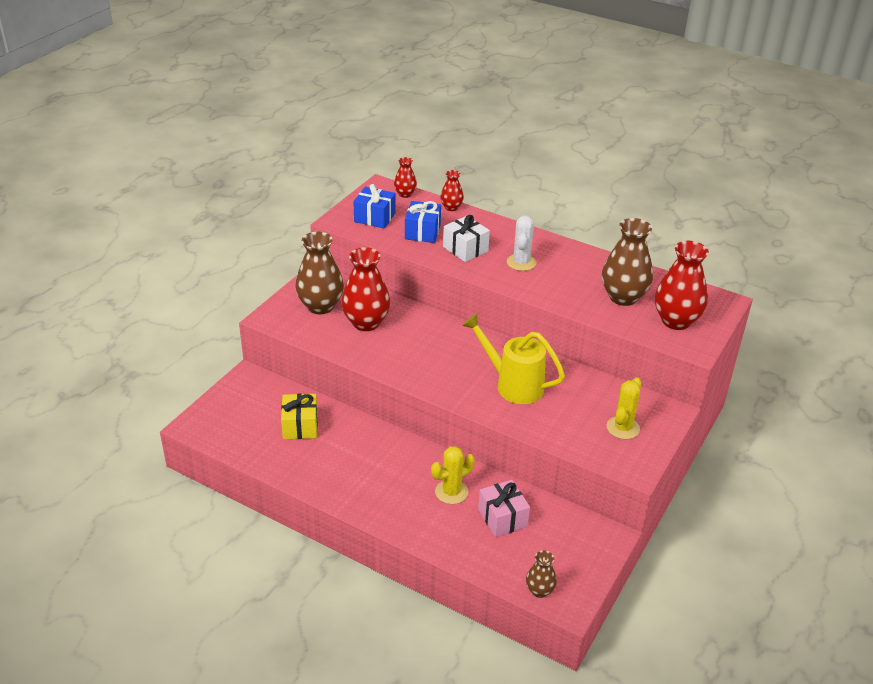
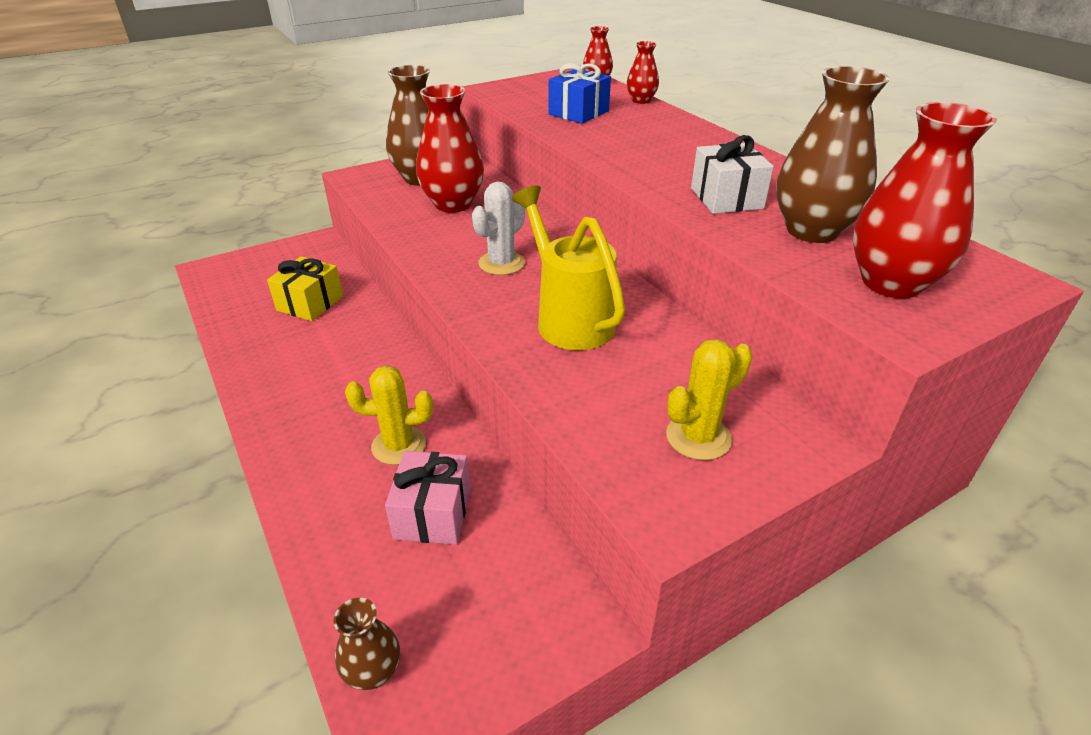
camera: 30 degrees right, 0 degrees up
(374, 217) = (536, 93): blue gift -> none
(465, 249) = (615, 136): white gift -> white gift (726, 198)
(521, 262) = (680, 162): white cactus -> white cactus (501, 263)

